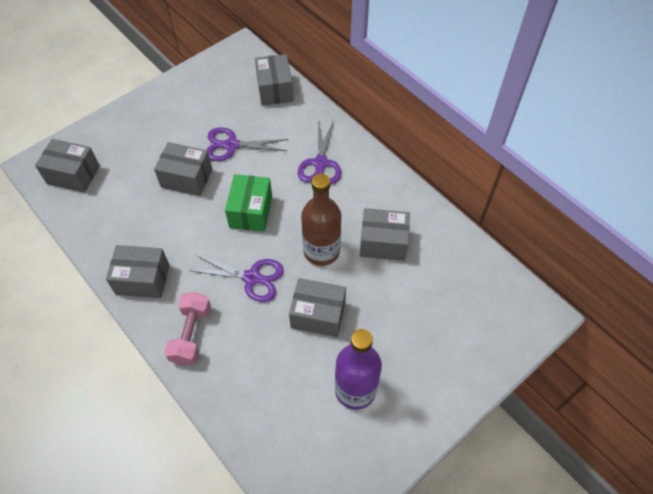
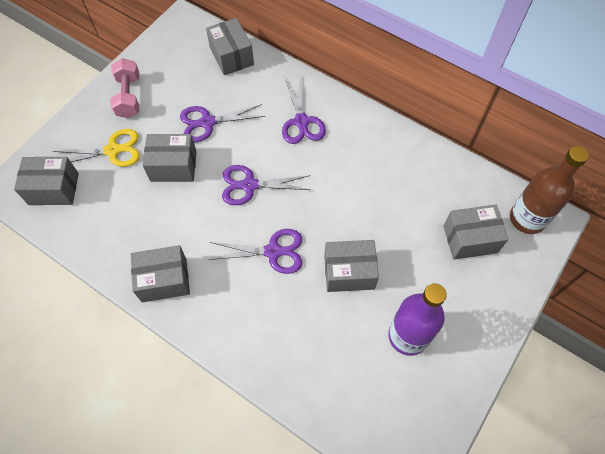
camera: 15 degrees left, 5 degrees up
(137, 152) = (113, 150): none -> yellow scissors
(191, 334) = (232, 323): pink dumbbell -> pink dumbbell (129, 97)
(251, 211) = (249, 185): green box -> purple scissors
(321, 251) = (331, 208): brown bottle -> brown bottle (527, 218)
(383, 243) = (387, 187): grey box -> grey box (470, 239)

